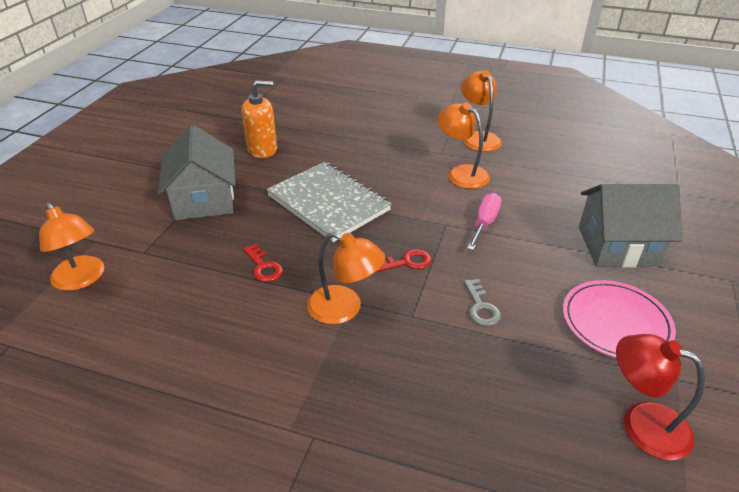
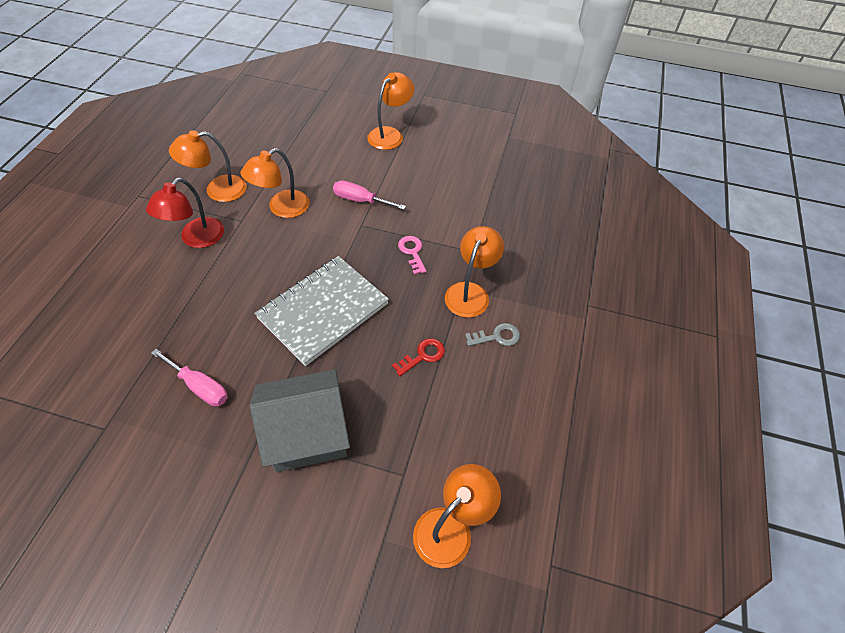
camera: 95 degrees left, 15 degrees up
(262, 149) = (199, 386): orange soap dispenser -> pink screwdriver
(407, 262) = (412, 252): red key -> pink key
(481, 307) = (460, 213): grey key -> grey key (497, 337)
(615, 323) = (467, 151): pink plate -> none
(617, 246) = (390, 134): grey house -> orange lamp
(642, 424) = (542, 158): red lamp -> red lamp (196, 239)

